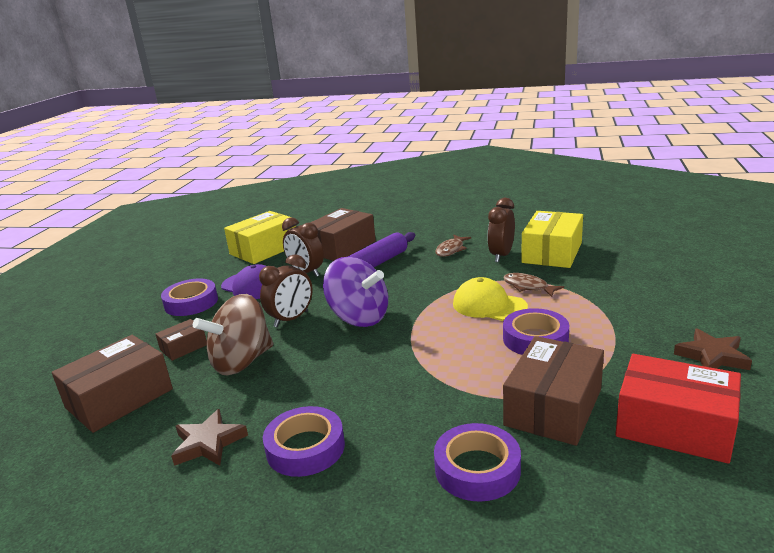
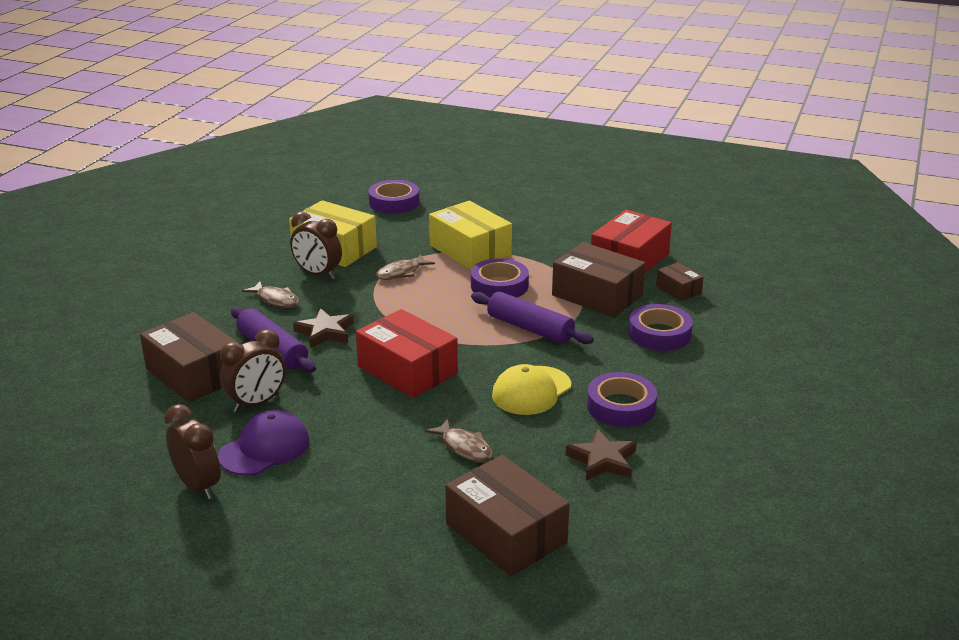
camera: 85 degrees left, 5 degrees up
(183, 347) = (409, 495): brown box -> brown box (678, 289)
(191, 303) = (281, 501): purple tape -> purple tape (394, 202)
(241, 362) = (464, 447): brown spinning top -> brown fish
(264, 249) = (136, 441): yellow box -> yellow box (470, 250)
(291, 319) = (383, 415): brown clock -> brown clock (198, 486)
(359, 318) = (407, 370): purple spinning top -> red box
(452, 369) = (530, 328): none -> purple rolling pin
(489, 305) = (426, 297): yellow cap -> yellow cap (531, 391)
(712, 356) = (555, 228): brown star -> brown star (325, 332)

